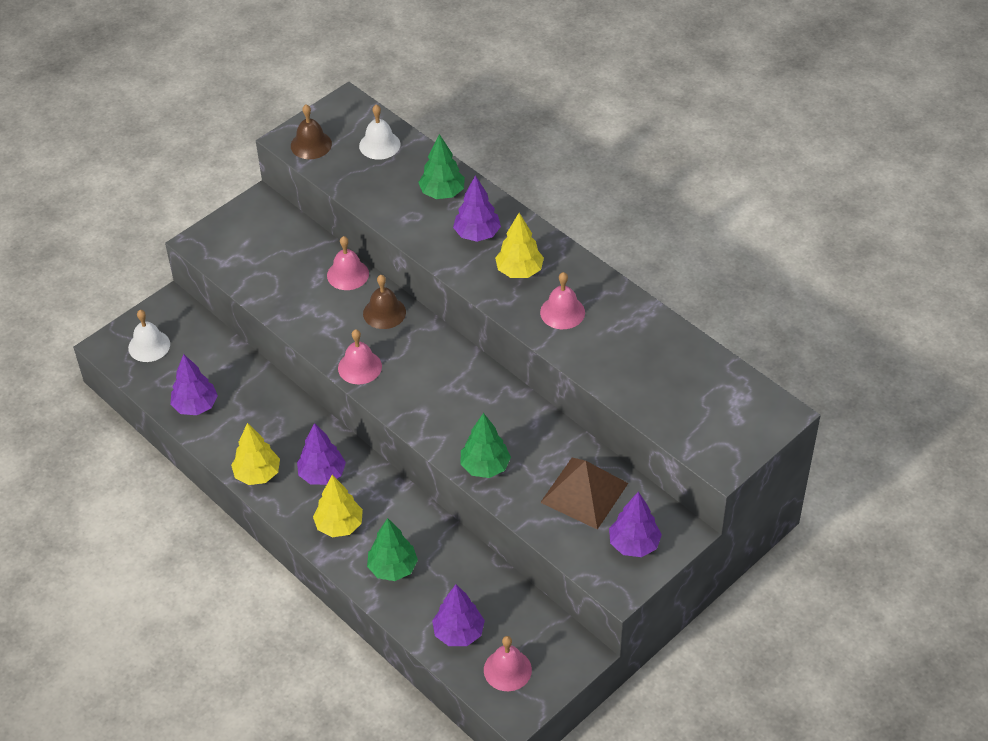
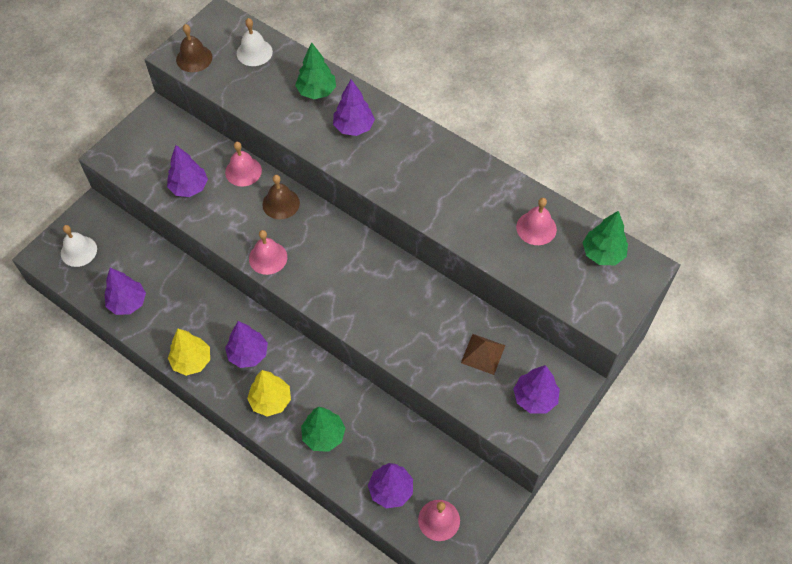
camera: 10 degrees left, 10 degrees up
(284, 285) = (189, 187): none -> purple tree
(485, 467) = (393, 340): green tree -> green tree (602, 253)
(519, 271) = (396, 158): yellow tree -> none
(562, 312) = (441, 193): pink bell -> pink bell (536, 228)
(584, 493) = (483, 354): brown pyramid -> brown pyramid, size x0.62

